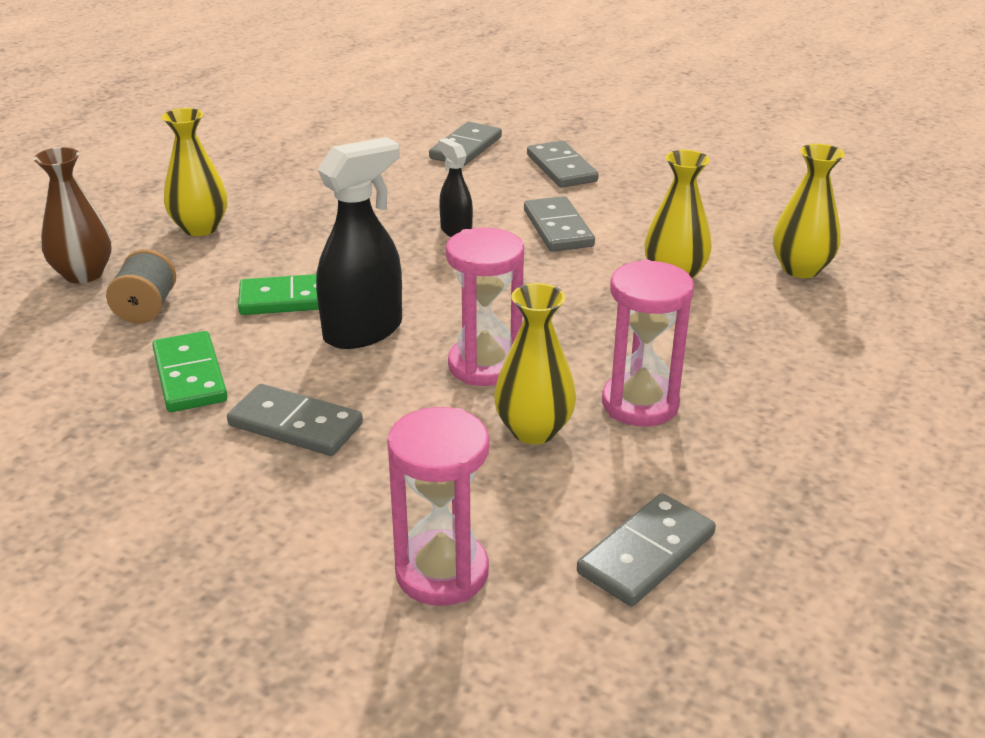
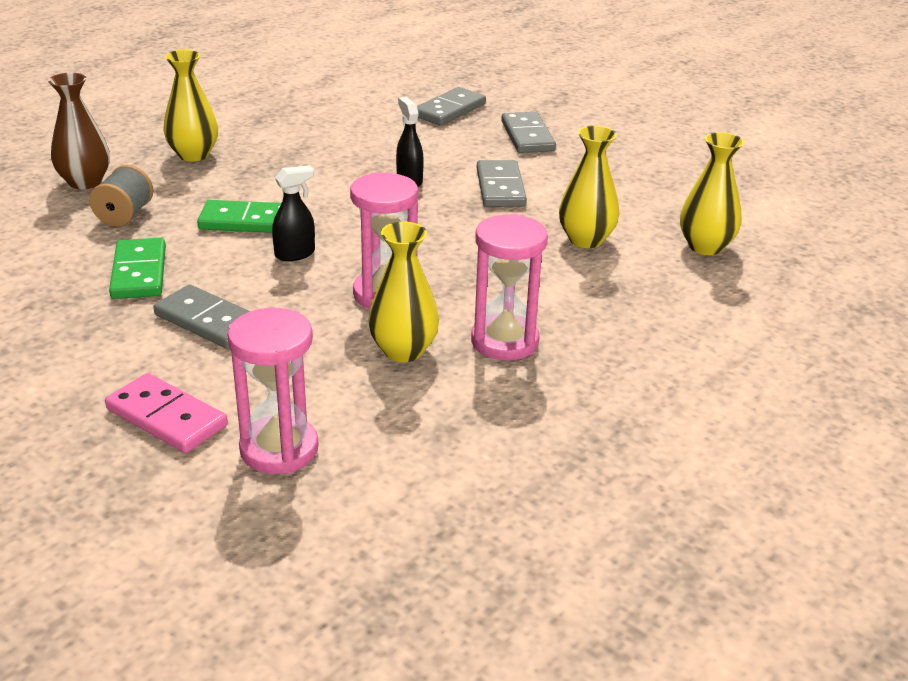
camera: 10 degrees right, 0 degrees up
(292, 553) = (166, 417): none -> pink domino
(364, 331) = (295, 254): black spray bottle -> black spray bottle, size x0.55
(646, 553) = (454, 459): grey domino -> none

